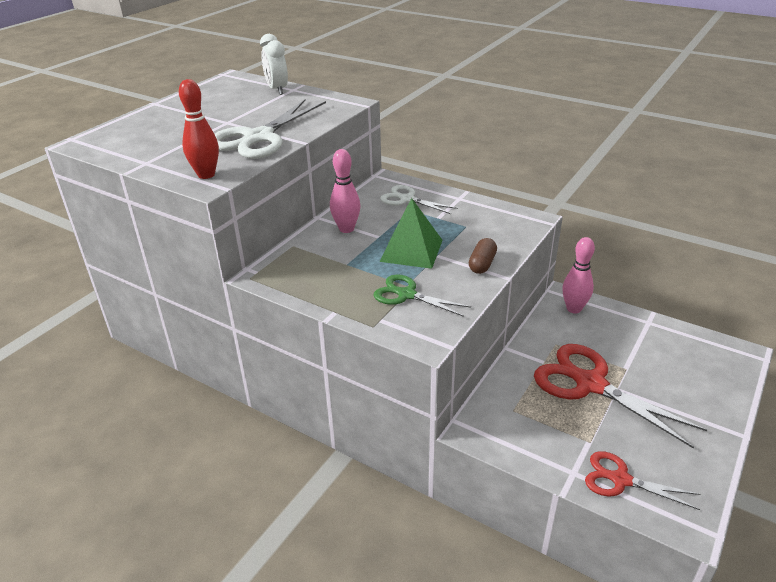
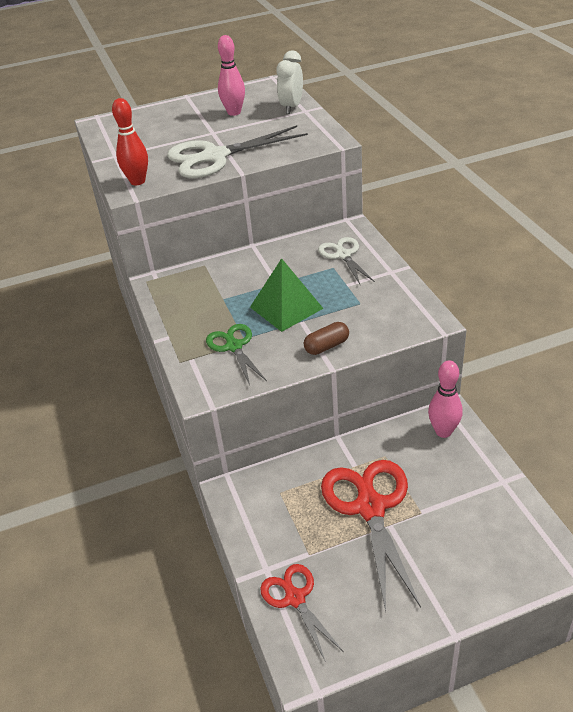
camera: 40 degrees right, 5 degrees up
(346, 229) = (260, 265): pink bowling pin -> pink bowling pin (234, 112)

